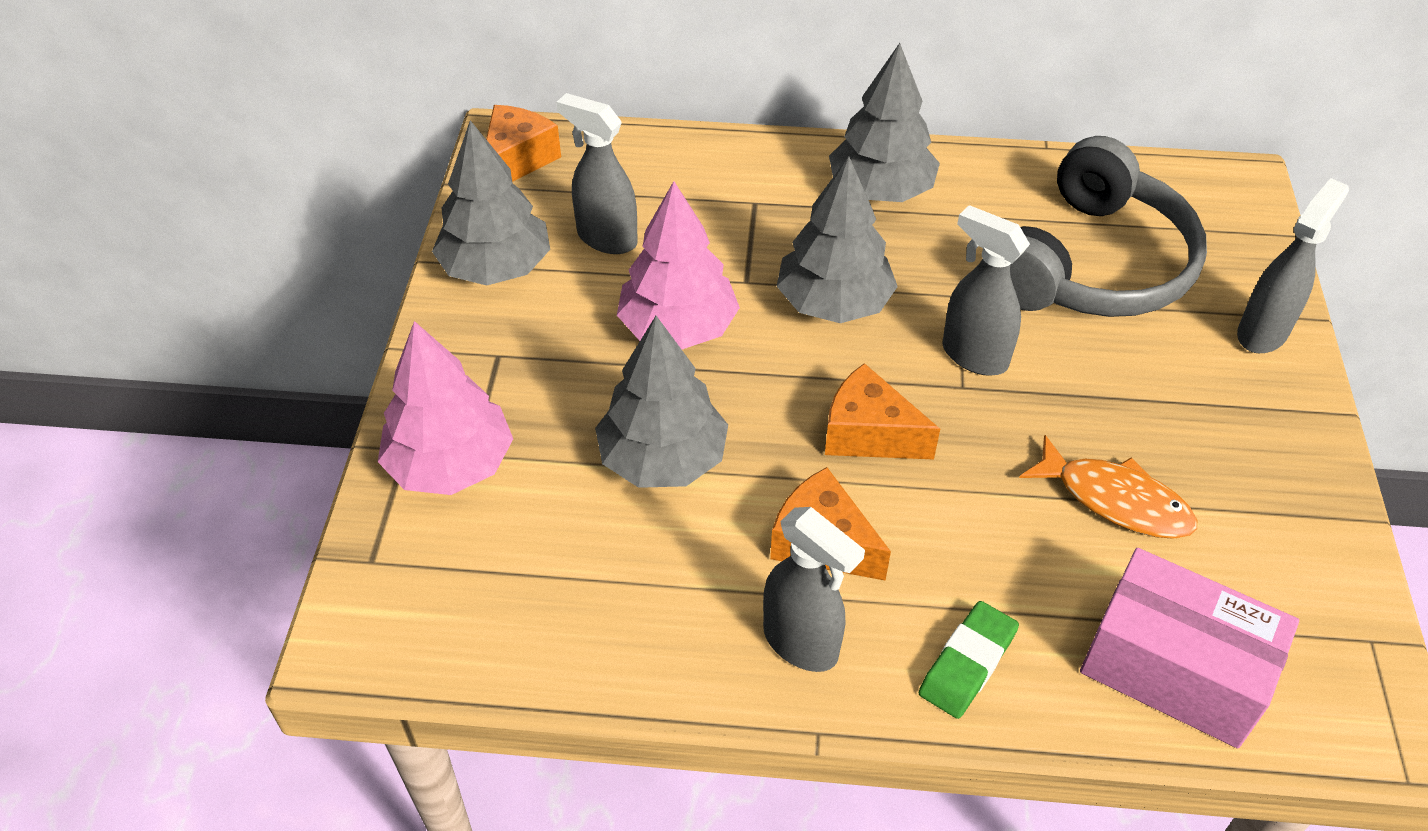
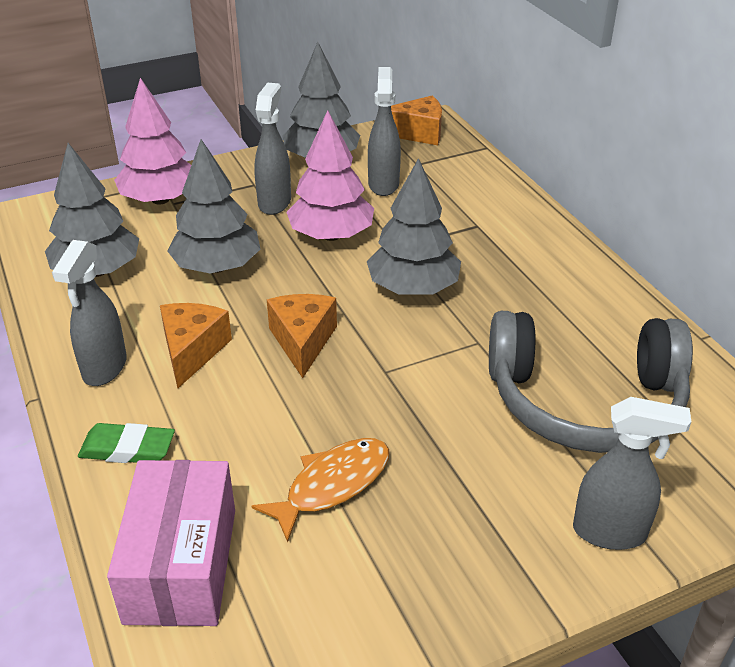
camera: 60 degrees right, 10 degrees down
(880, 190) = (550, 272): grey tree -> grey tree (97, 271)
(973, 355) = (421, 367): grey spray bottle -> grey spray bottle (275, 202)
(1115, 500) = (332, 485): orange fish -> orange fish turned 135 degrees counterclockwise

